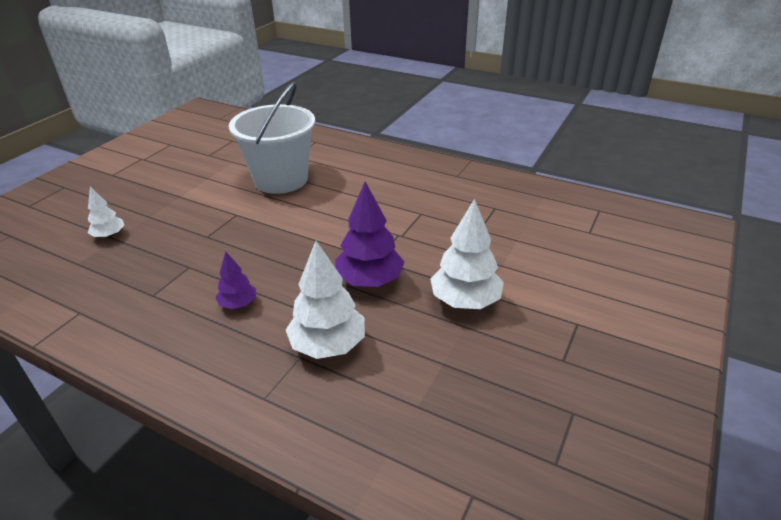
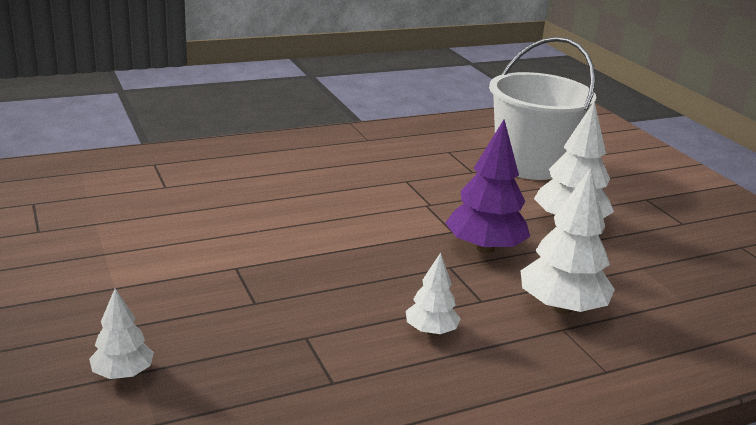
camera: 55 degrees left, 10 degrees down
(238, 304) = (431, 331): purple tree -> white tree
(281, 179) = (205, 214): white bucket -> white bucket (529, 165)

